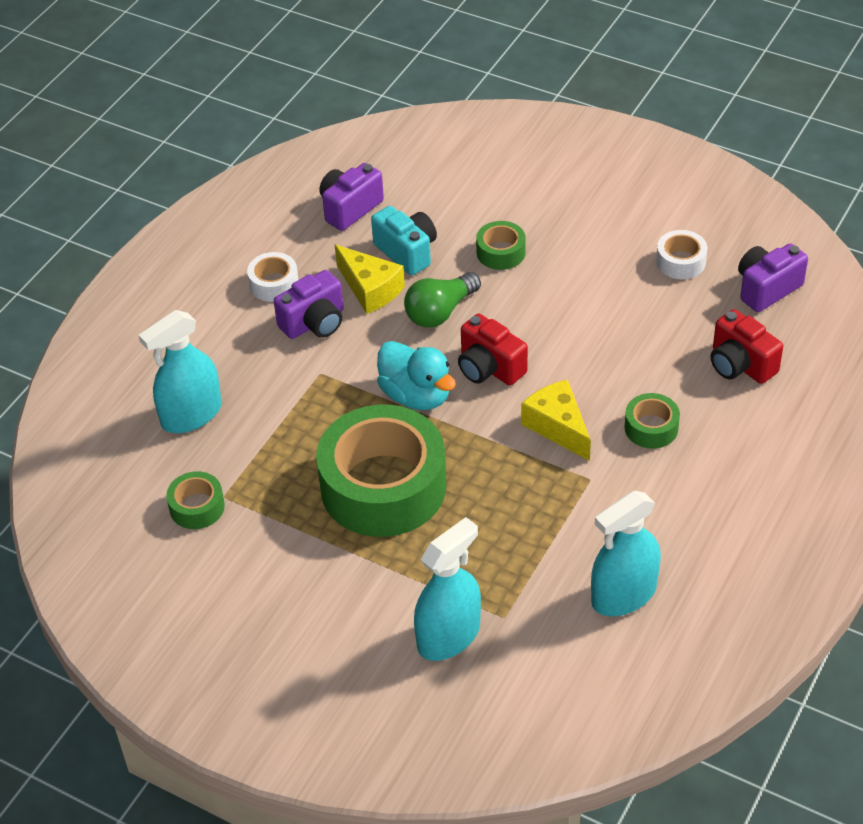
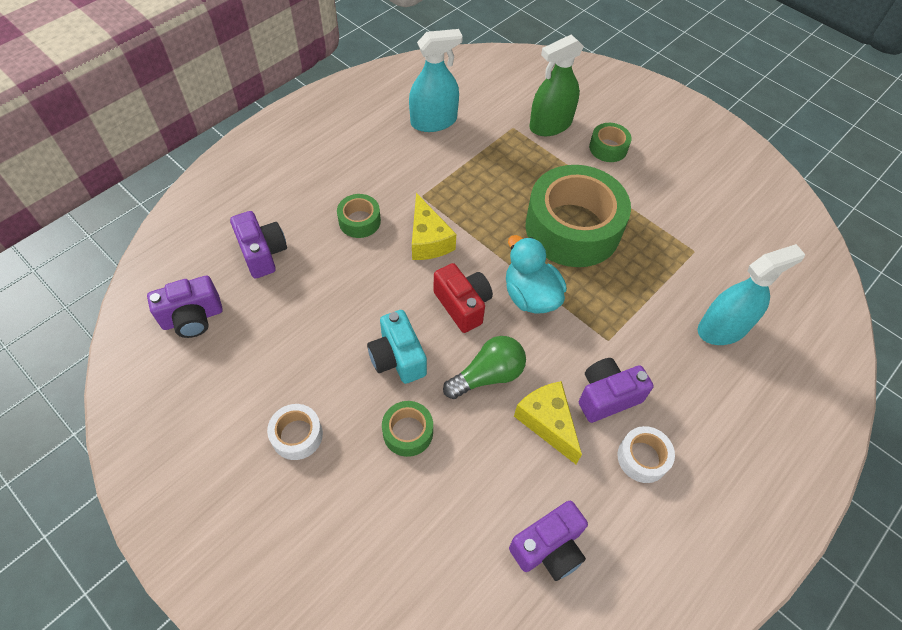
camera: 170 degrees left, 10 degrees up
(197, 507) = (715, 247): green tape -> green tape (608, 148)
(407, 252) = (500, 461): turquoise camera -> turquoise camera (397, 358)
(448, 636) = (550, 125): turquoise spray bottle -> green spray bottle
(680, 262) = (247, 369): white tape -> white tape (297, 435)
(740, 365) = (262, 253): red camera -> purple camera

